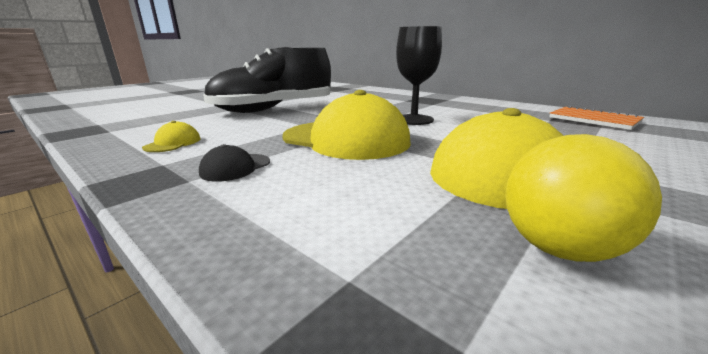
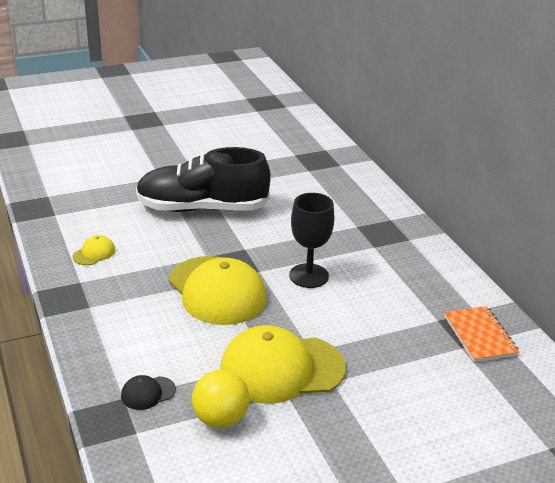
camera: 25 degrees right, 10 degrees up
(235, 167) = (120, 302): black cap -> black cap (148, 393)

